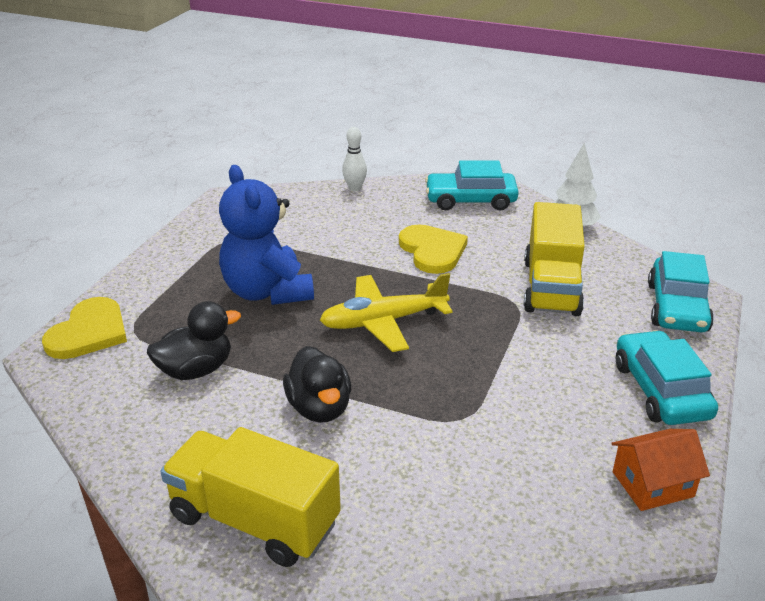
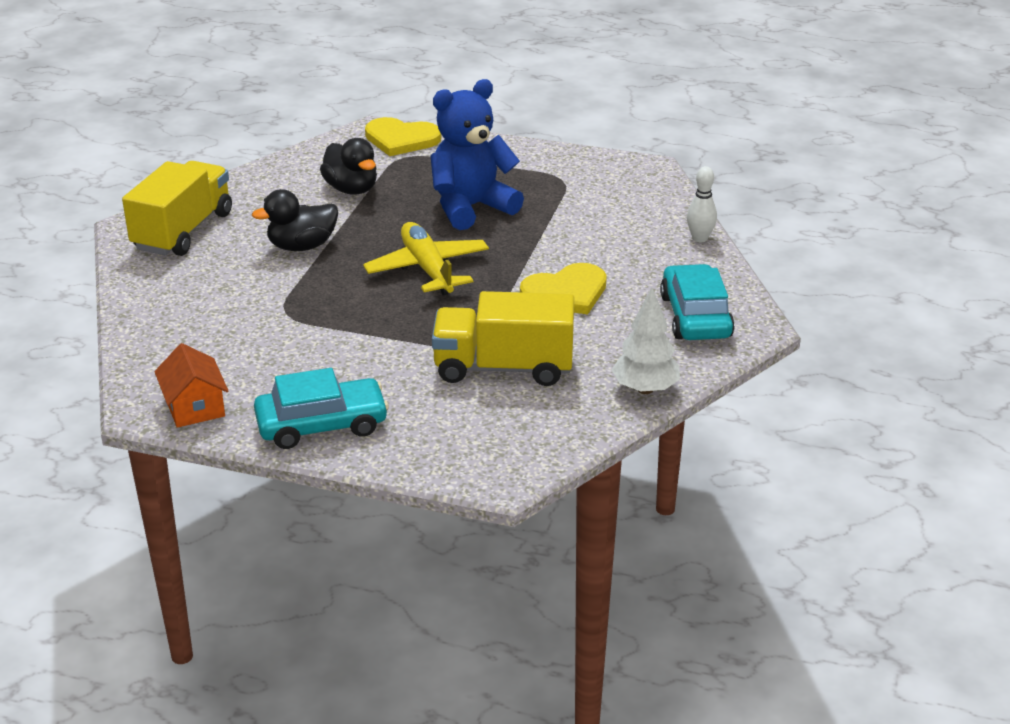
camera: 85 degrees right, 0 degrees up
(677, 307) = (473, 453): turquoise car -> none

